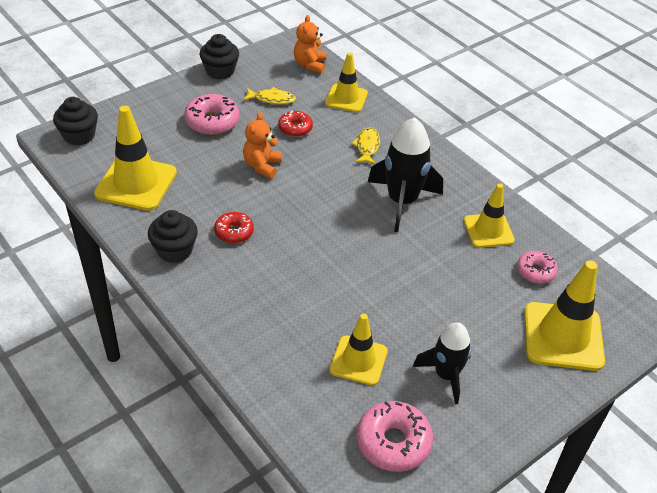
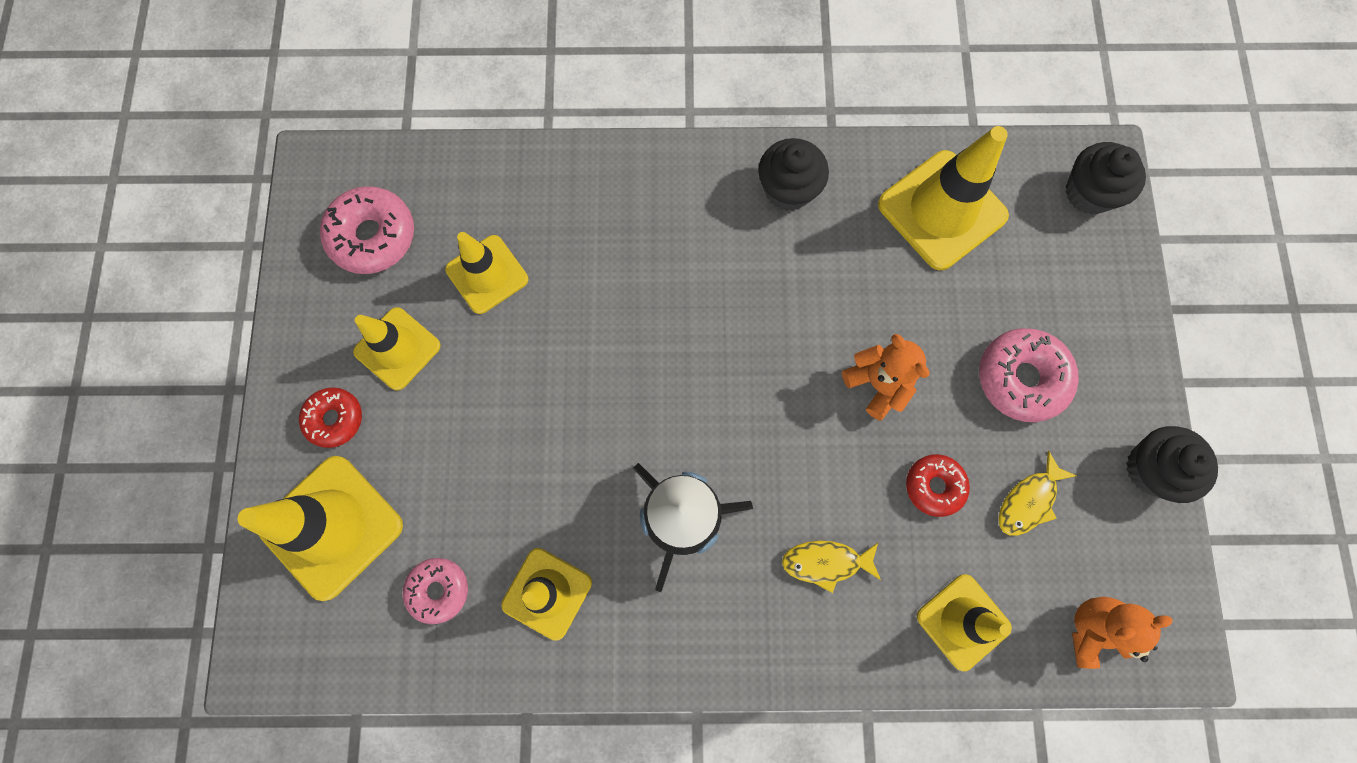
camera: 130 degrees right, 30 degrees up
(234, 232) = (773, 270): red donut -> red donut (335, 419)
(310, 65) = (1092, 630): orange teddy bear -> orange teddy bear turned 60 degrees counterclockwise
(367, 146) = (826, 562): yellow fish -> yellow fish turned 135 degrees clockwise
(446, 375) = (397, 348): black rocket -> yellow traffic cone

